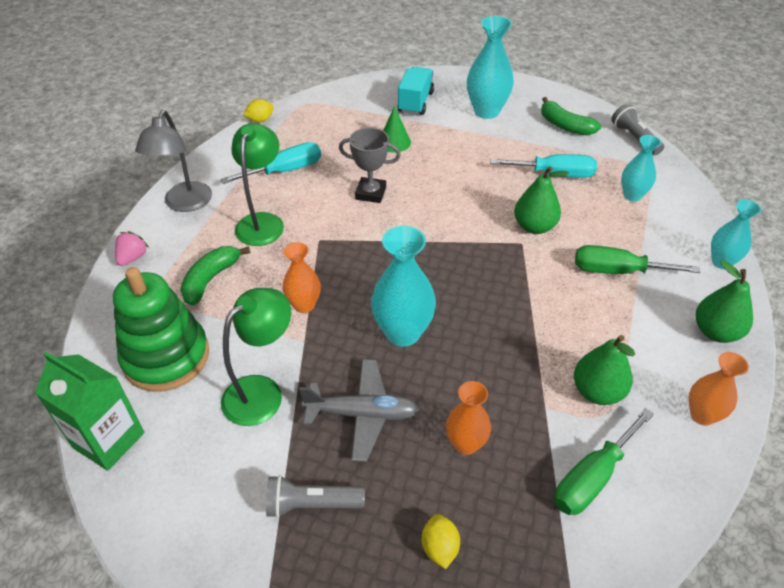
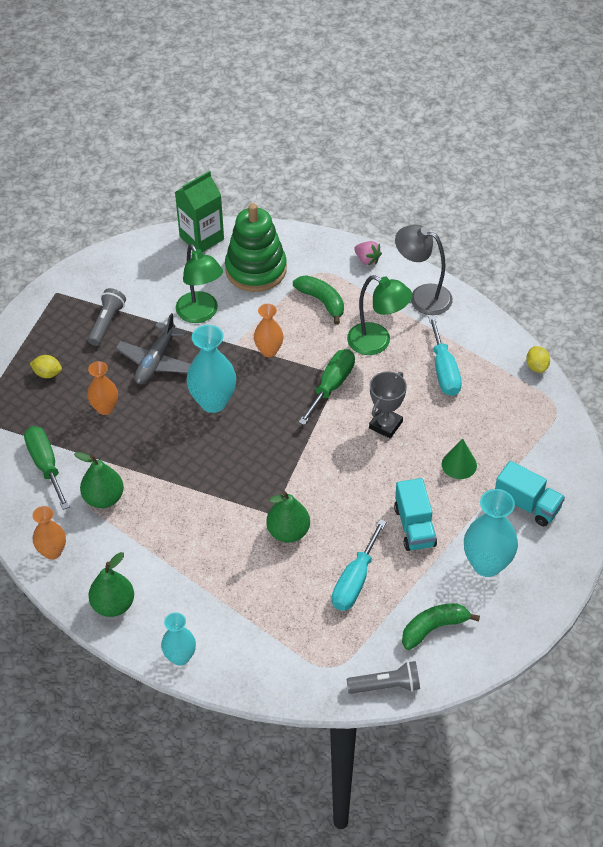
camera: 110 degrees right, 5 degrees up
(475, 153) = (414, 526): none -> turquoise truck
(617, 271) = (207, 569): green screwdriver -> green screwdriver (331, 386)
(632, 195) = (296, 633): turquoise vase -> none

